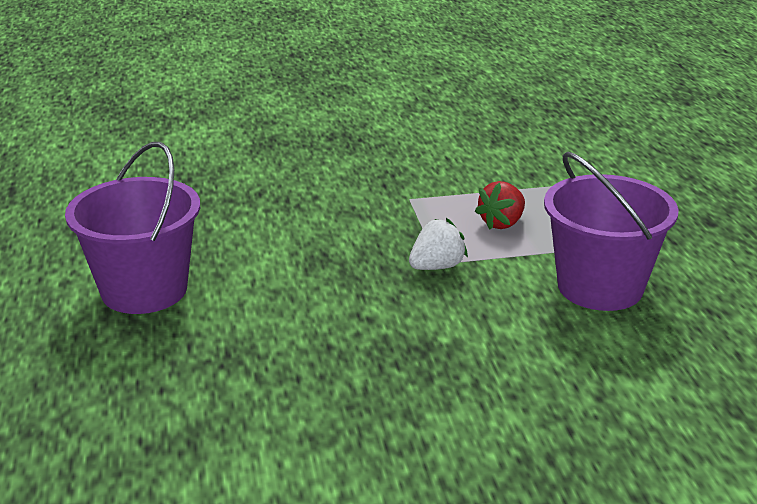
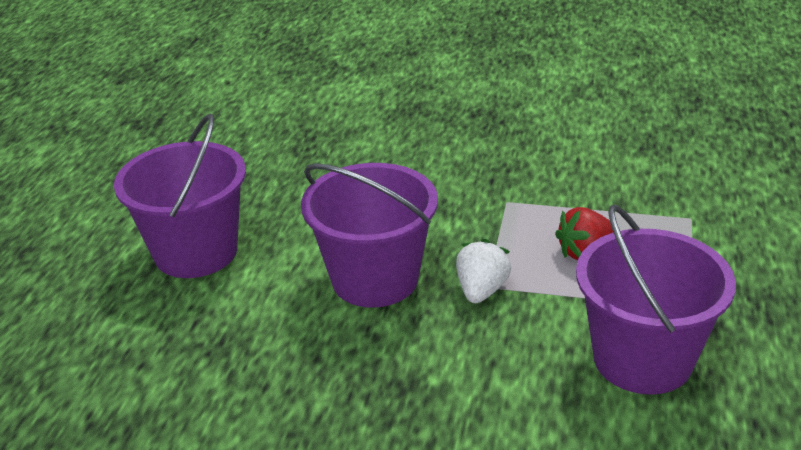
camera: 25 degrees right, 5 degrees up
(336, 277) = (375, 279): none -> purple bucket
(436, 267) = (481, 290): white strawberry -> white strawberry turned 60 degrees counterclockwise

